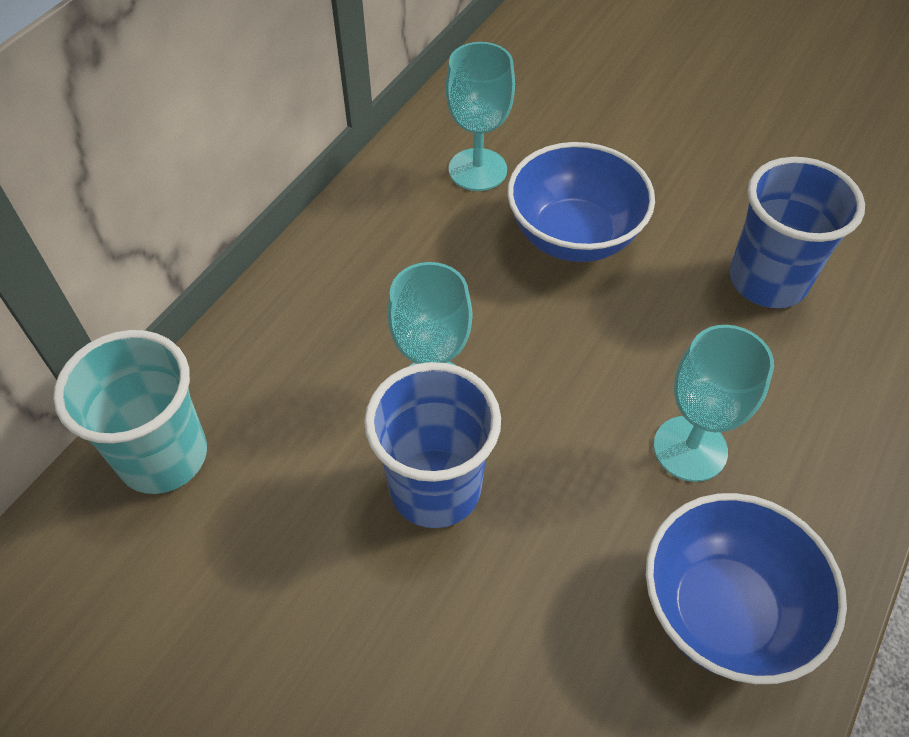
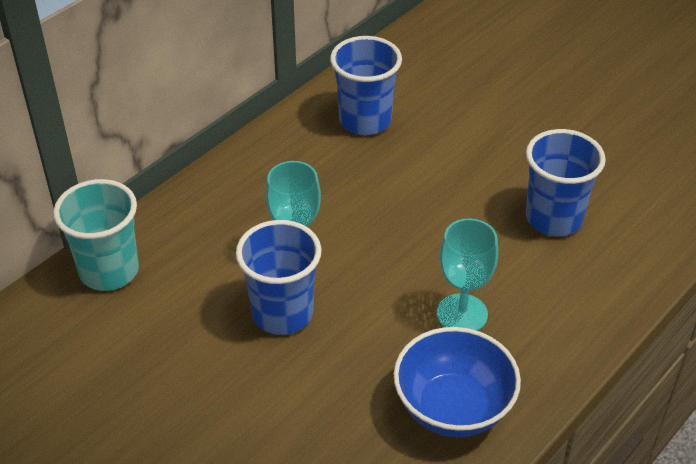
camera: 10 degrees right, 10 degrees down
(477, 170) = (365, 120): turquoise goblet -> blue cup
(573, 236) = (422, 172): blue bowl -> none

